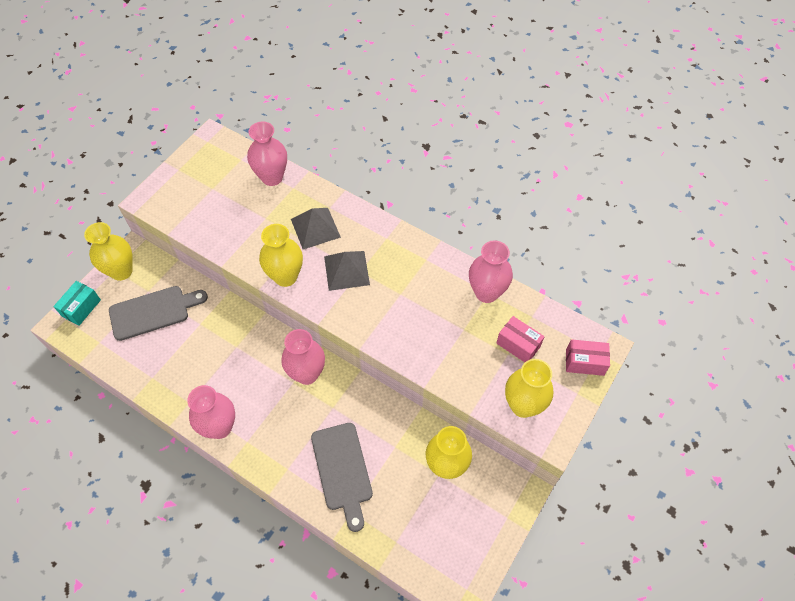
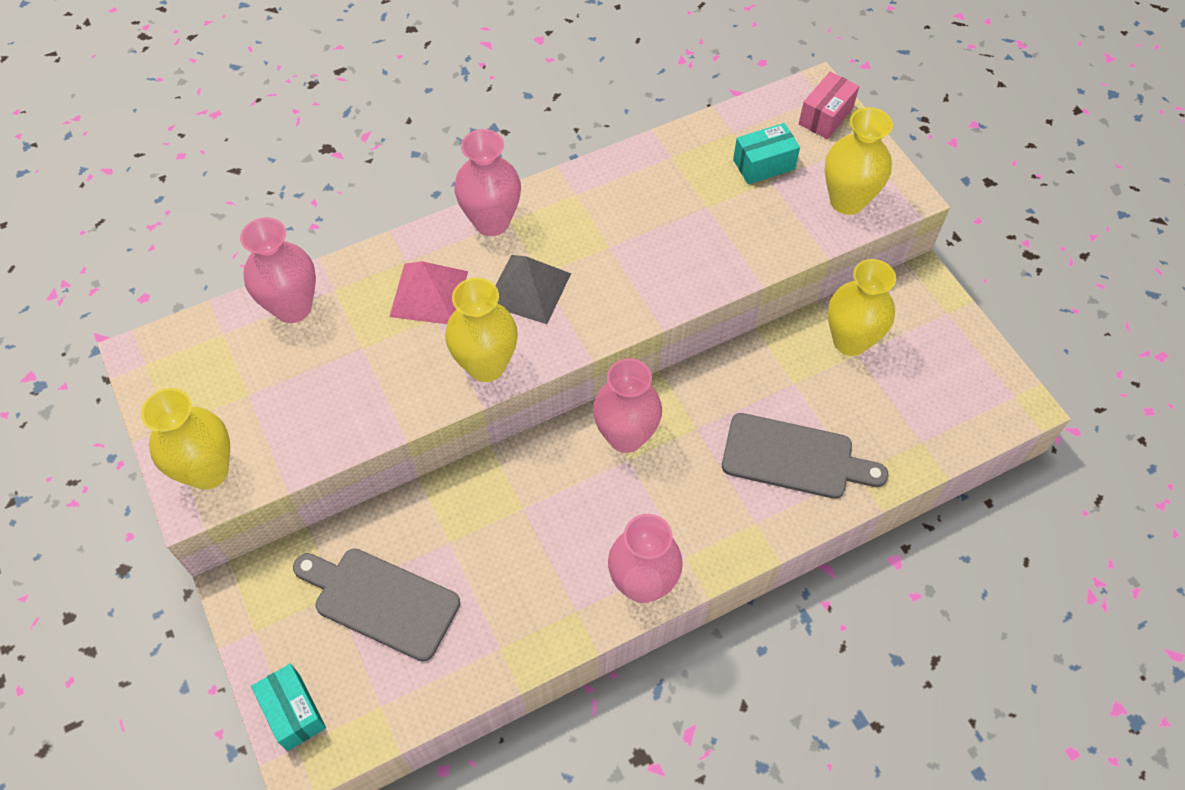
camera: 60 degrees left, 0 degrees up
(121, 271) = (266, 621): yellow vase -> yellow vase (208, 471)
(153, 312) = (380, 601): grey cutting board -> grey cutting board turned 75 degrees counterclockwise
(315, 228) = (429, 293): grey pyramid -> pink pyramid
(486, 292) = (669, 158): pink vase -> pink vase (492, 222)
(518, 345) = (763, 164): pink box -> turquoise box

